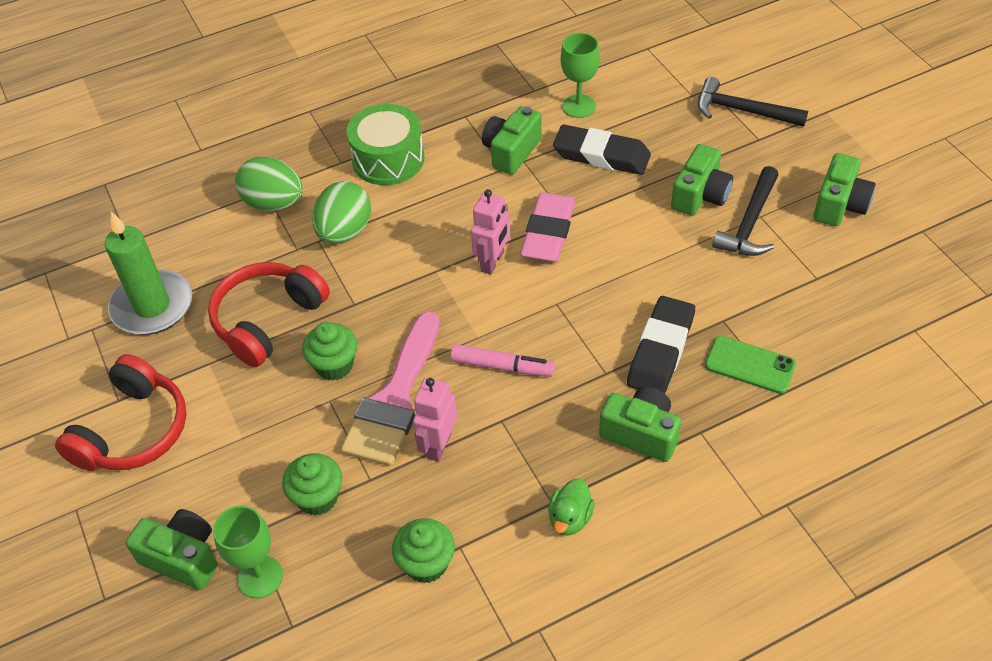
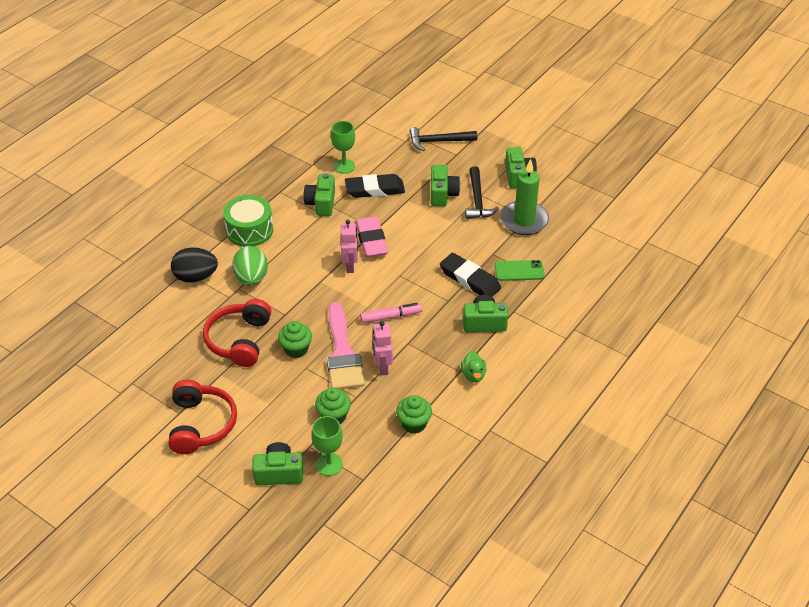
camera: 30 degrees left, 5 degrees down
(152, 306) = (161, 357): green candle -> green candle (524, 220)
(274, 203) = (196, 277): green egg -> black egg
(660, 350) = (470, 279): black eraser -> black eraser turned 45 degrees counterclockwise

